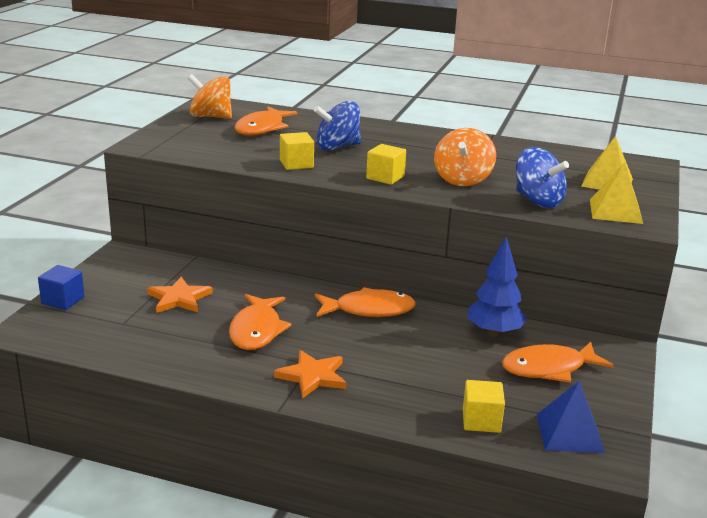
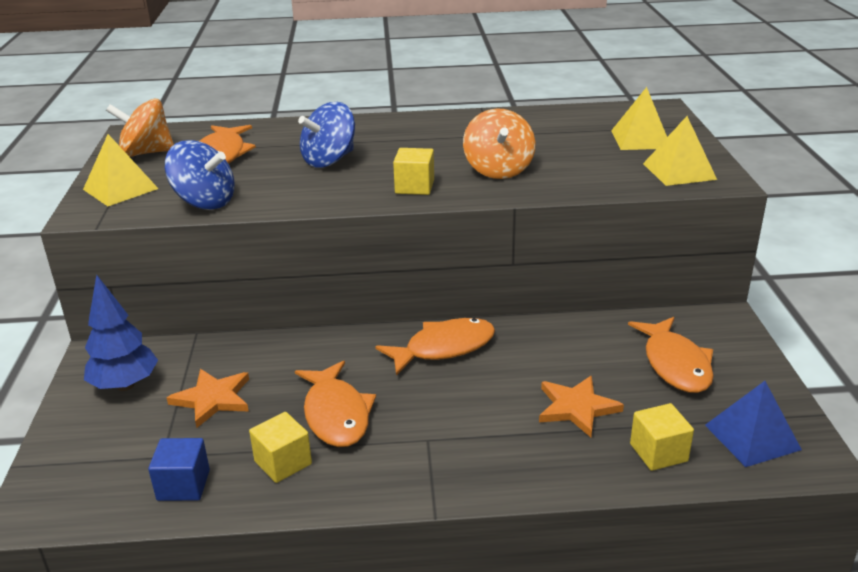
camera: 20 degrees left, 5 degrees up
(63, 300) = (60, 447): blue cube -> blue cube (183, 485)
(175, 136) = (120, 189): none -> yellow pyramid
(296, 164) = (300, 193): yellow cube -> yellow cube (283, 462)
(313, 376) = (442, 456): orange star -> orange star (577, 408)
(494, 333) = (592, 337): blue tree -> blue tree (125, 385)
(538, 201) = (595, 177): blue spinning top -> blue spinning top (204, 202)
(549, 368) = (675, 364): orange fish -> orange fish turned 60 degrees counterclockwise

